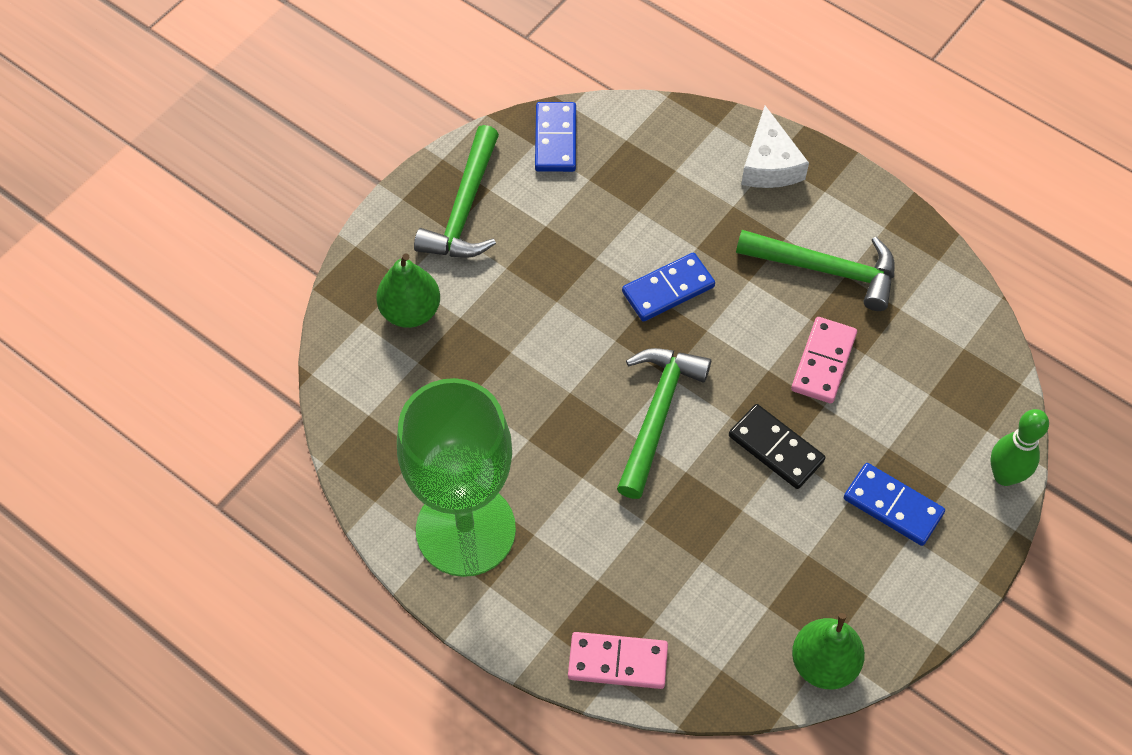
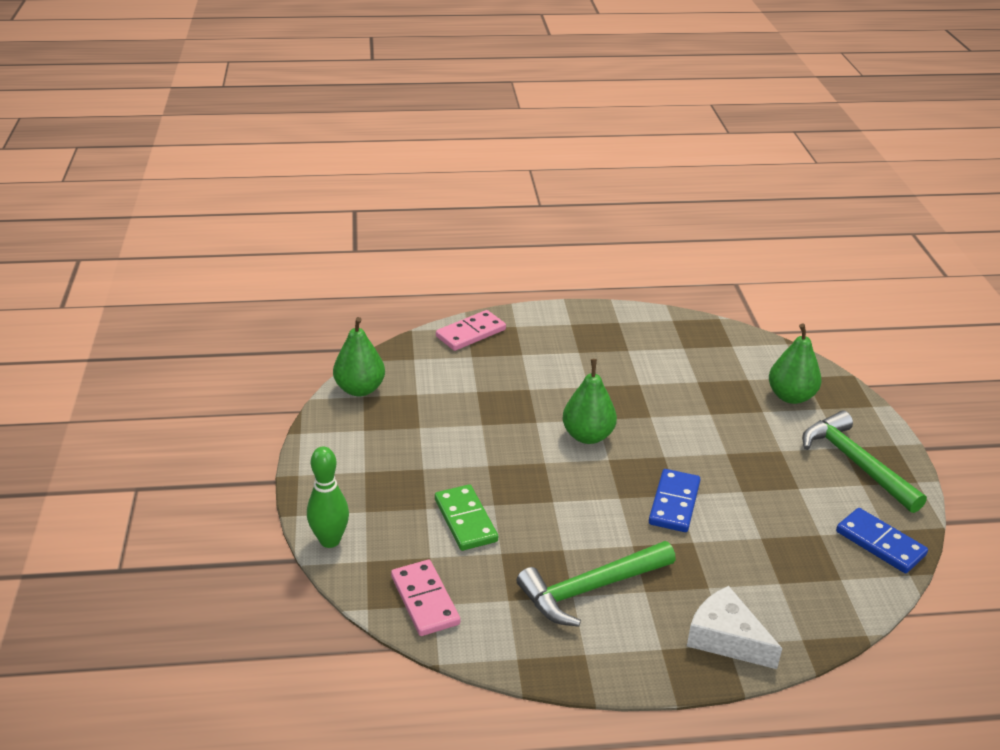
camera: 135 degrees right, 25 degrees down
(465, 529) = (614, 334): green goblet -> none
(657, 415) = (587, 436): green hammer -> green pear
(775, 448) = (497, 463): black domino -> none
(823, 362) = (523, 528): pink domino -> pink domino (425, 600)
(865, 407) = (466, 520): none -> green domino
(893, 506) = (391, 479): blue domino -> none

